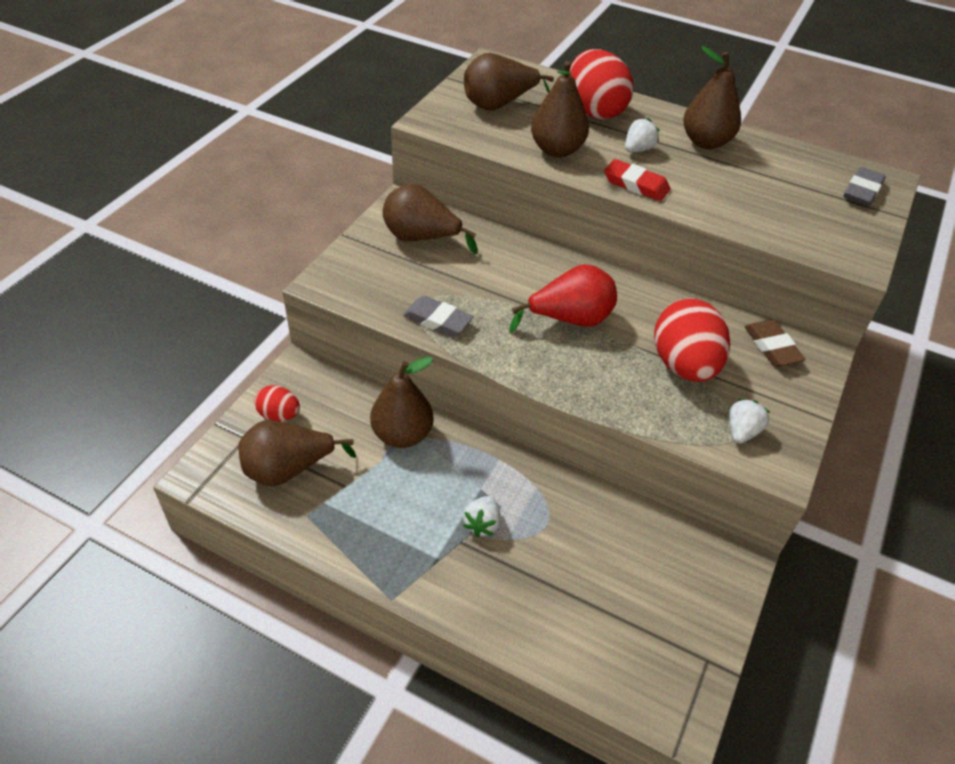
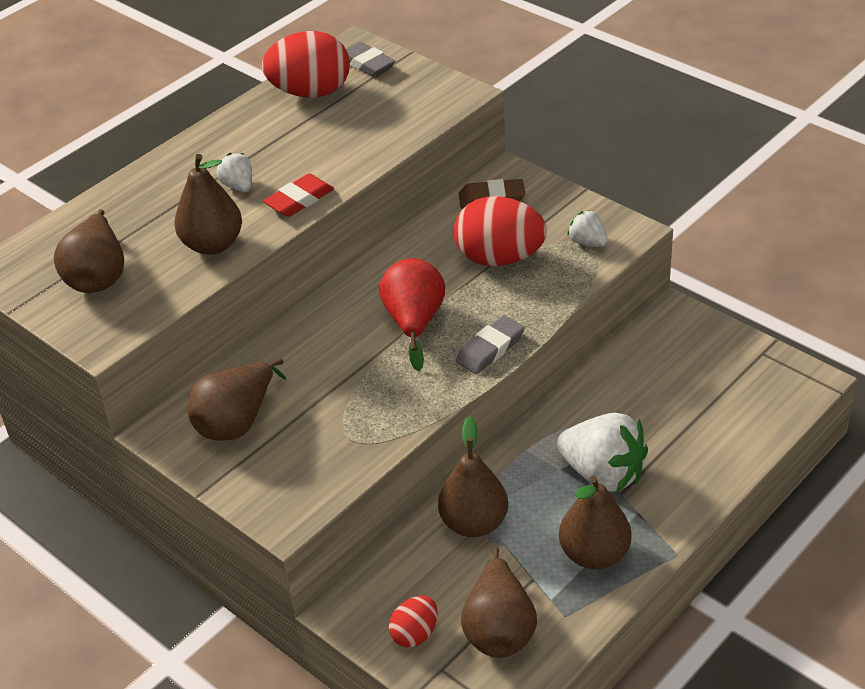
camera: 70 degrees left, 5 degrees down
(438, 320) = (383, 424): grey eraser -> grey eraser (490, 349)
(482, 524) = (603, 474): white strawberry -> white strawberry, size x2.01
(595, 111) = (149, 203): red egg -> red egg (310, 92)
(706, 142) = (246, 137): brown pear -> brown pear (594, 554)

